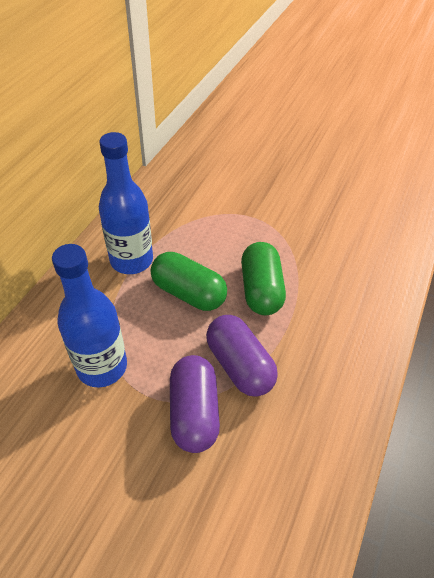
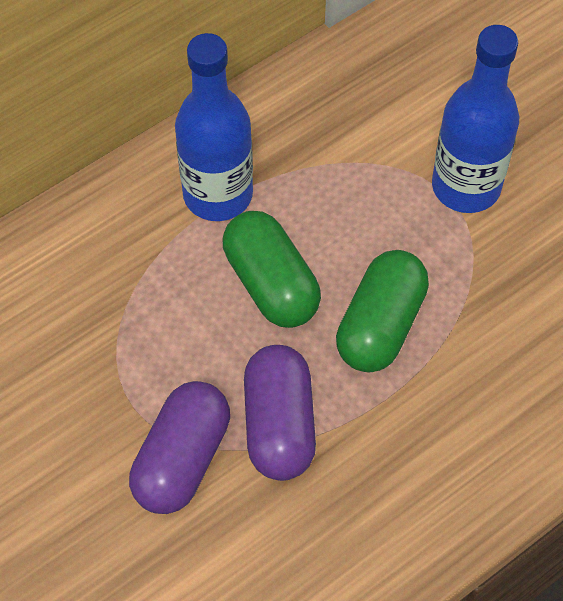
camera: 30 degrees right, 10 degrees up
(102, 366) = (97, 341): blue bottle -> blue bottle (466, 186)

